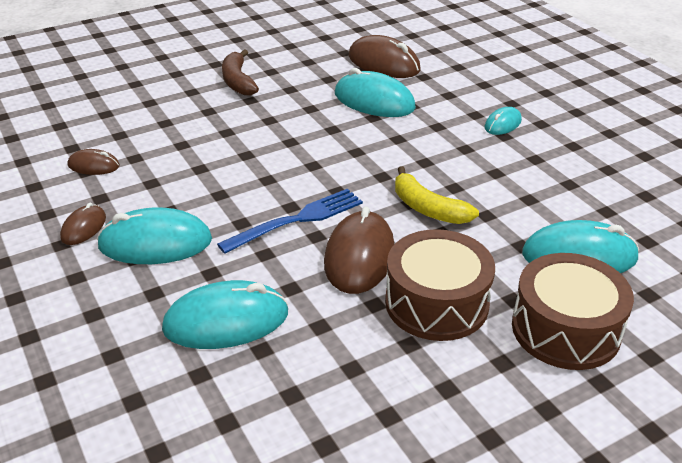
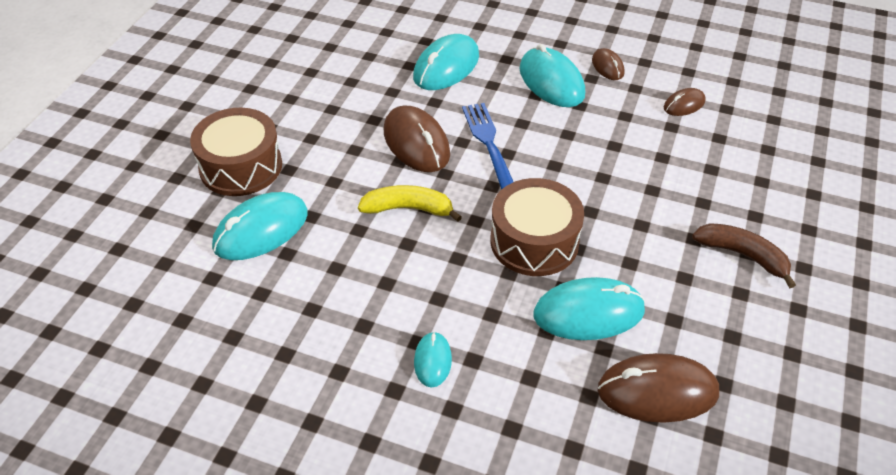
camera: 140 degrees right, 10 degrees up
(155, 243) = (551, 82): turquoise mouse -> turquoise mouse turned 75 degrees counterclockwise
(297, 220) = (489, 145): blue fork -> blue fork turned 150 degrees clockwise
(436, 303) = (336, 140): brown drum -> brown drum (534, 241)

